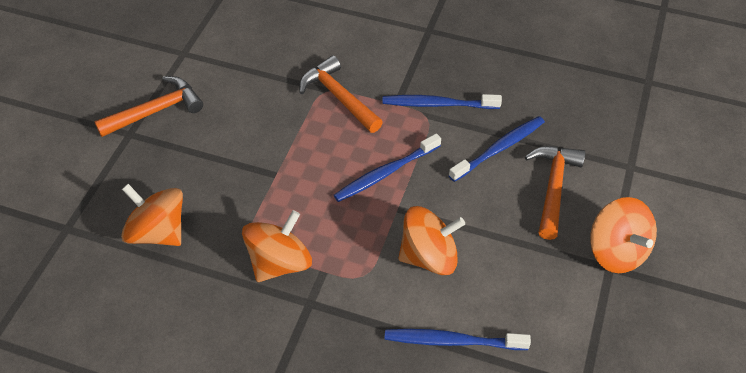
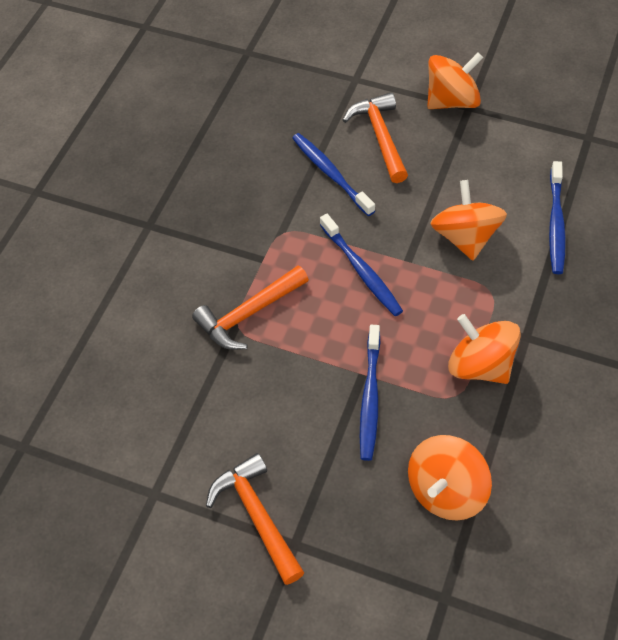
camera: 85 degrees left, 5 degrees up
(437, 104) = (266, 222): blue toothbrush -> blue toothbrush (370, 398)
(553, 187) = (380, 136): orange hammer -> orange hammer turned 60 degrees clockwise

